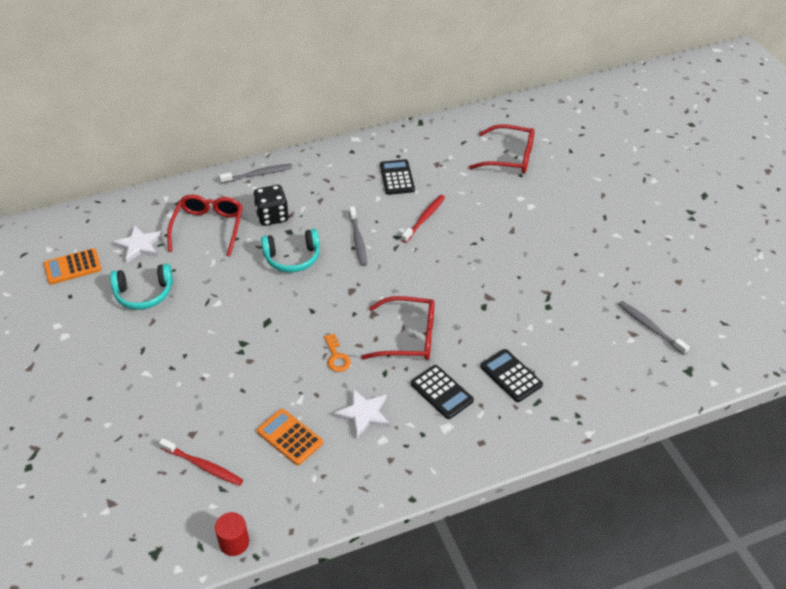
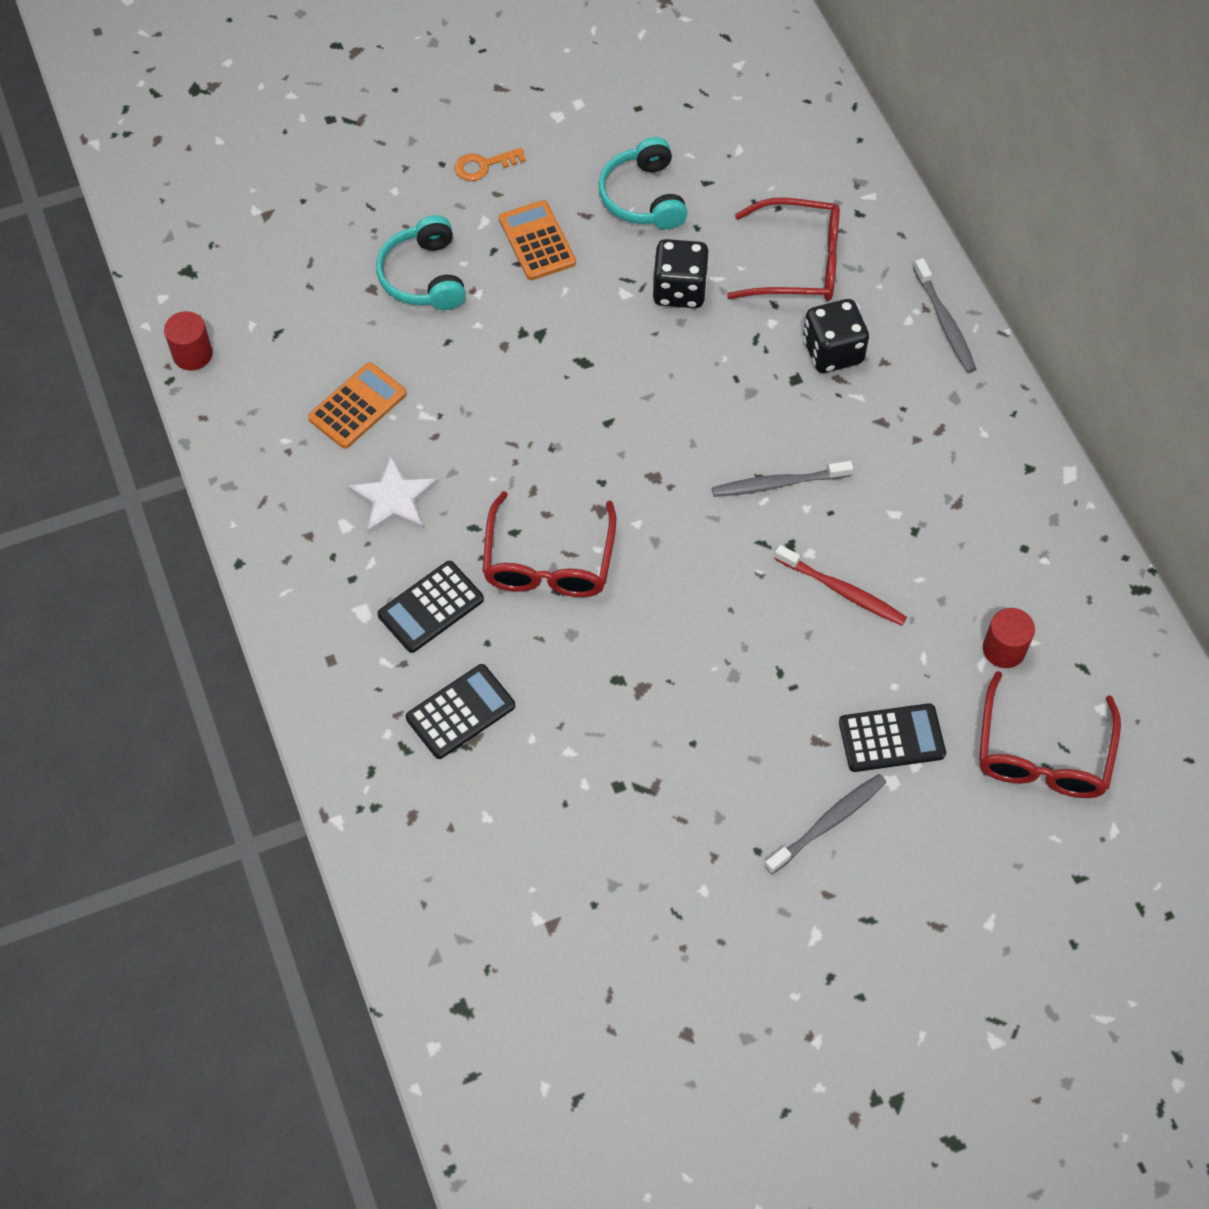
camera: 90 degrees right, 15 degrees up
(73, 267) = (699, 100): orange calculator -> orange calculator (537, 241)
(139, 245) = (751, 176): white star -> none
(203, 466) = (316, 308): red toothbrush -> none
(219, 278) = (679, 290): none -> black dice
(292, 258) = (729, 388): turquoise headphones -> turquoise headphones (424, 276)
(336, 357) = (508, 460): orange key -> orange key (483, 165)
(397, 177) = (957, 545): black calculator -> black calculator (891, 738)
(455, 166) = (1004, 649): none -> red cylinder
(650, 327) = (567, 958): grey toothbrush -> grey toothbrush (828, 822)

